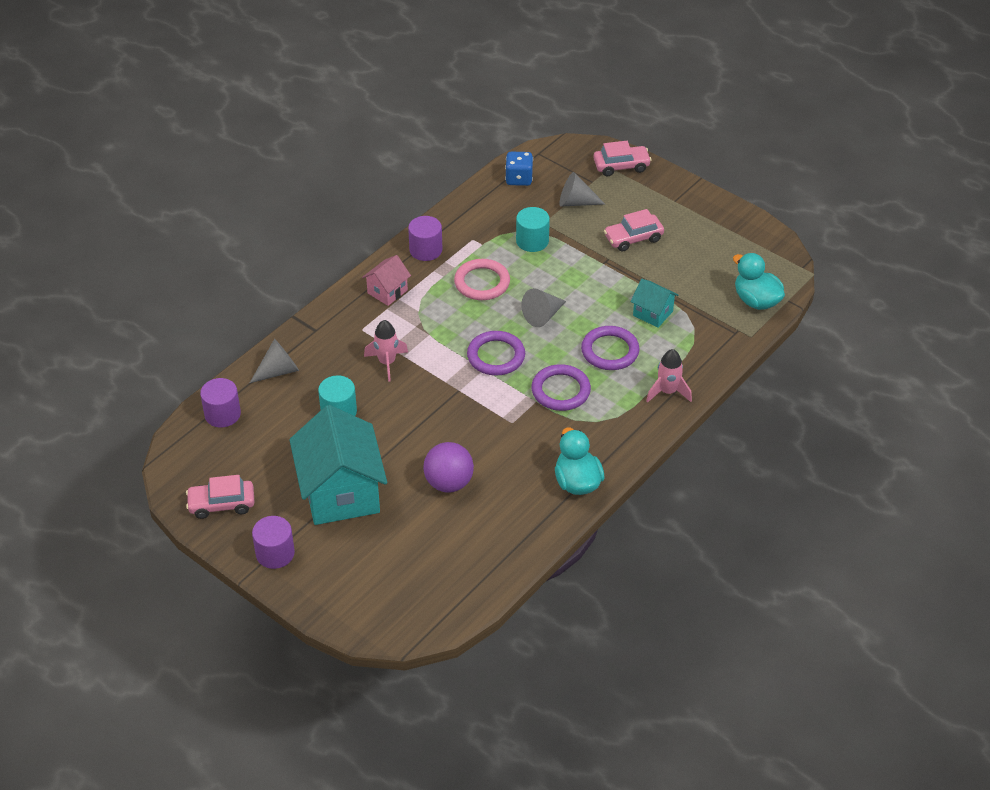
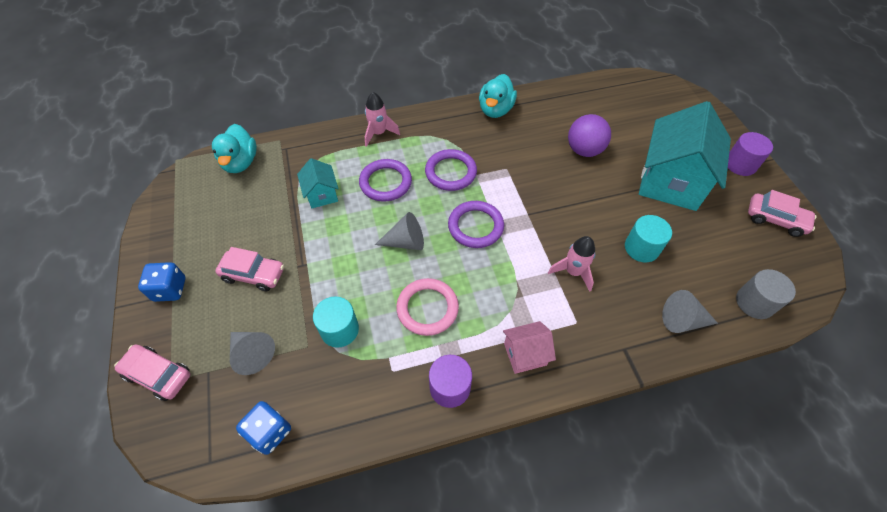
camera: 145 degrees left, 10 degrees up
(222, 414) = (754, 302): purple cylinder -> grey cylinder
(679, 202) = (170, 289): none -> blue dice

